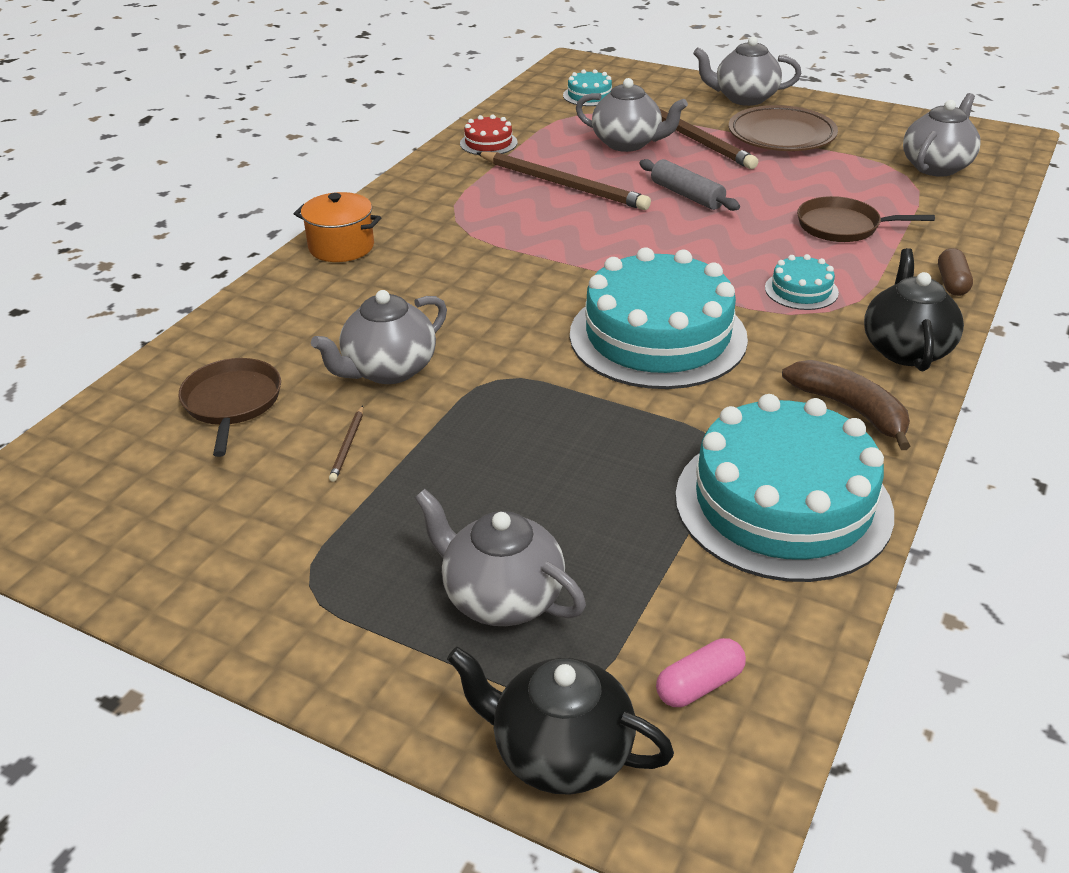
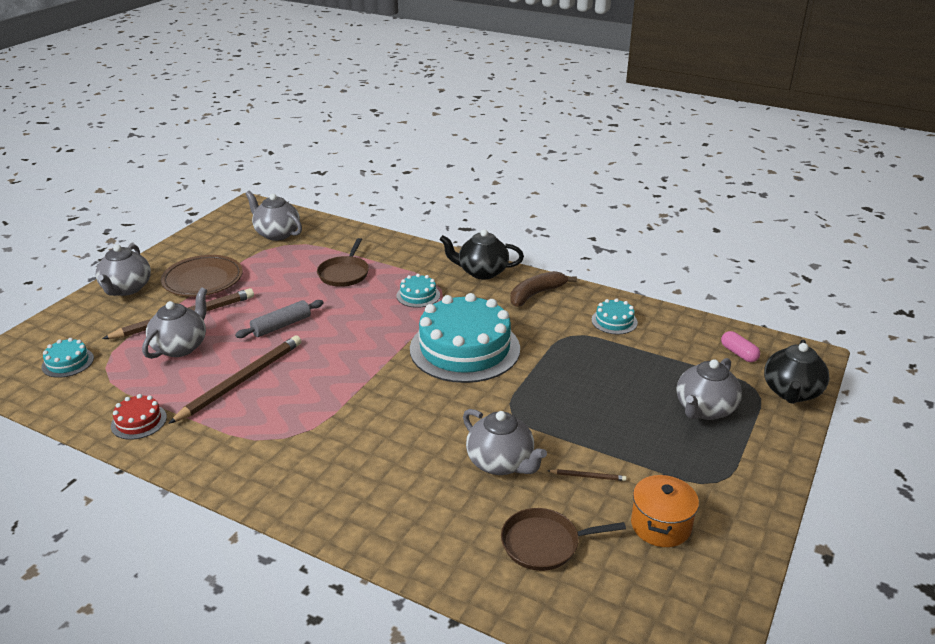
camera: 90 degrees left, 5 degrees down
(341, 247) = (312, 504): orange pot -> orange pot (661, 525)
(783, 503) = (614, 321): turquoise cake -> turquoise cake, size x0.43
(952, 283) = (417, 250): brown capsule -> none

